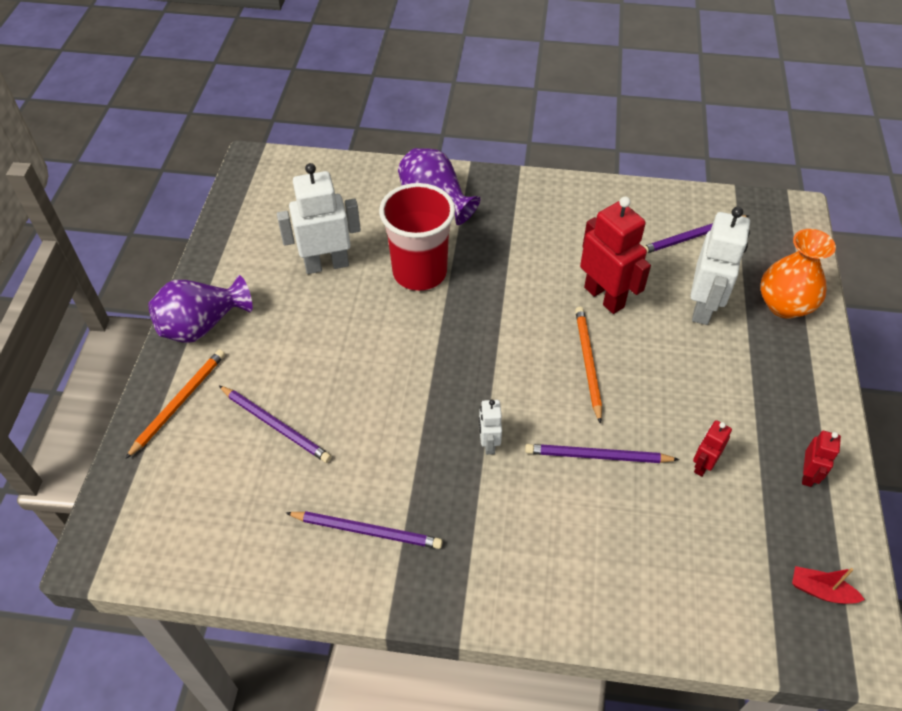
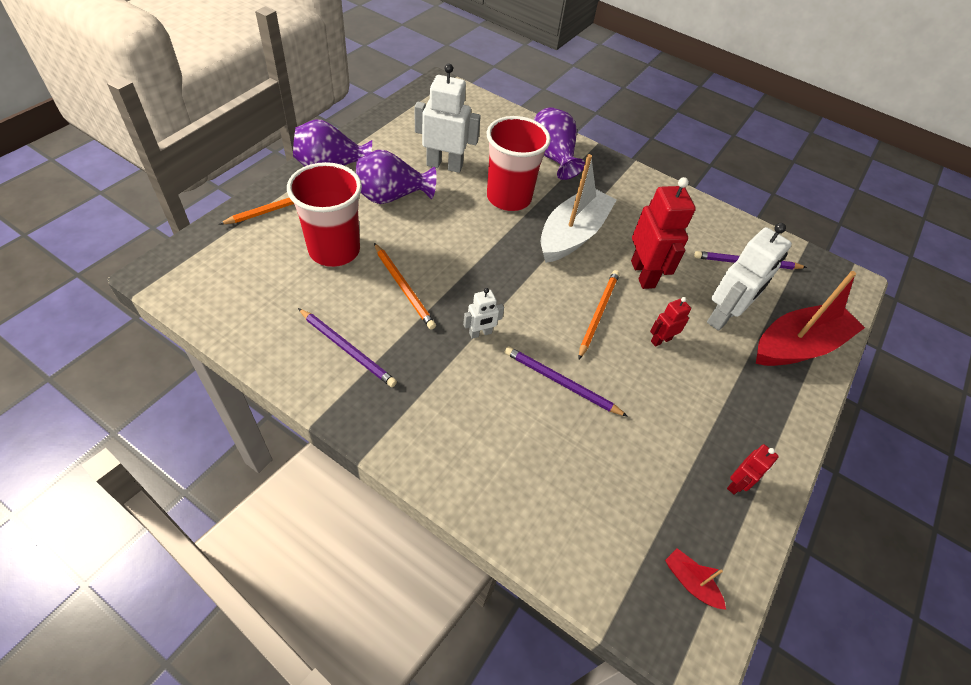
camera: 20 degrees right, 0 degrees up
(276, 425) = (334, 250): purple pencil -> red cup
(295, 330) = (392, 197): none -> purple vase
(378, 432) = (404, 287): none -> orange pencil
(488, 443) = (480, 333): white robot -> white robot turned 135 degrees counterclockwise
(510, 285) = (572, 235): none -> white boat
(702, 465) = (646, 431): red robot -> red robot (660, 340)
(784, 305) = (797, 346): orange vase -> red boat

